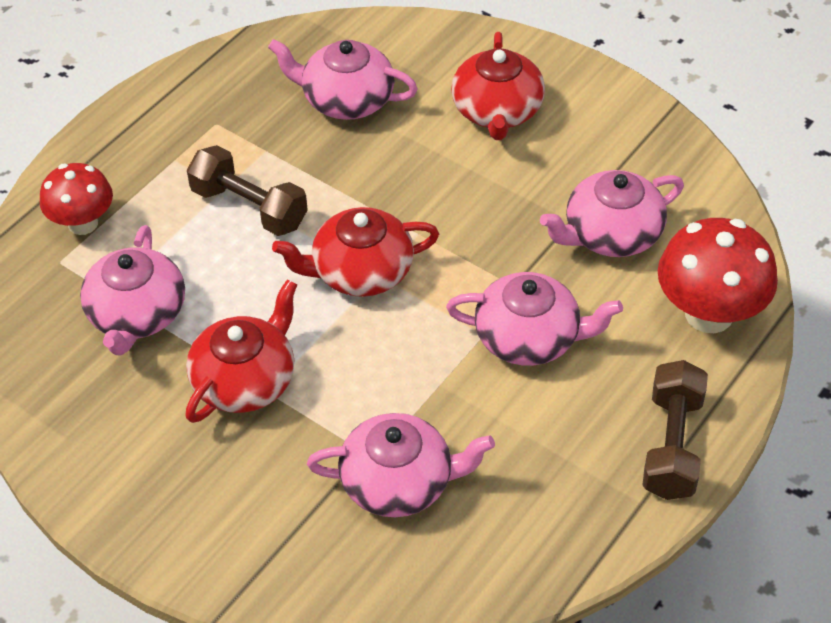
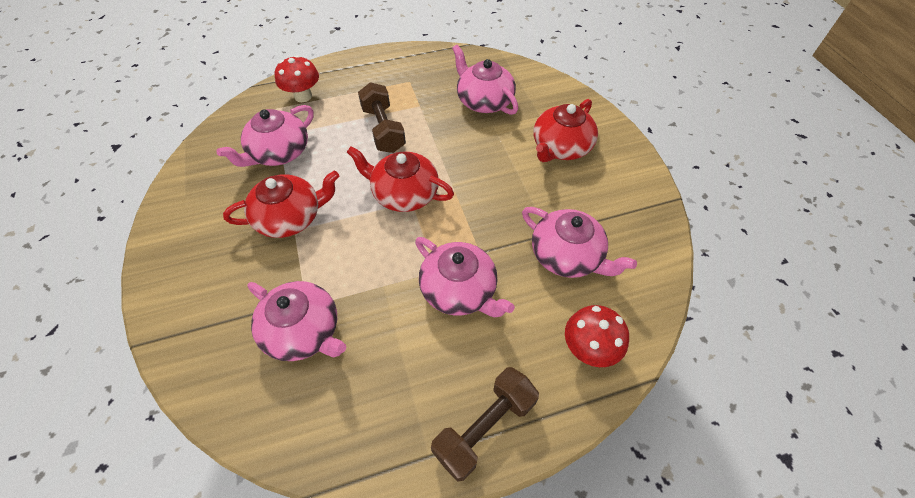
camera: 35 degrees right, 5 degrees up
(611, 234) = (567, 256): pink teapot -> pink teapot turned 150 degrees counterclockwise
(709, 314) = (588, 349): red mushroom -> red mushroom, size x0.65

